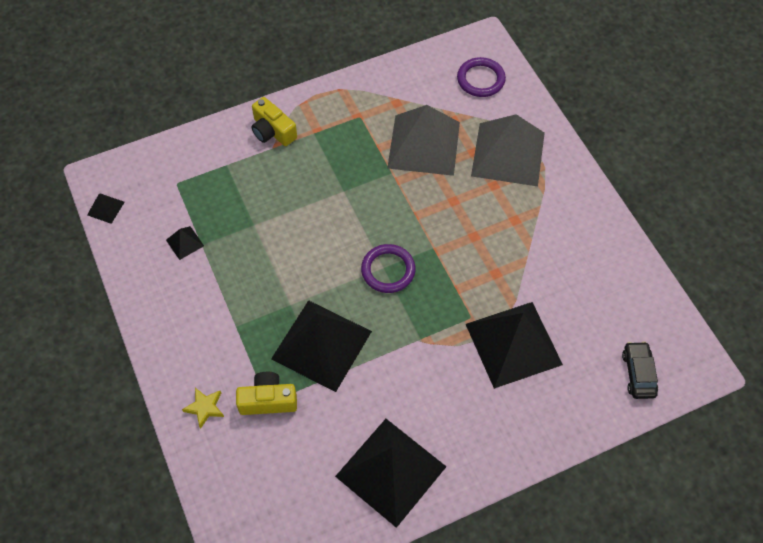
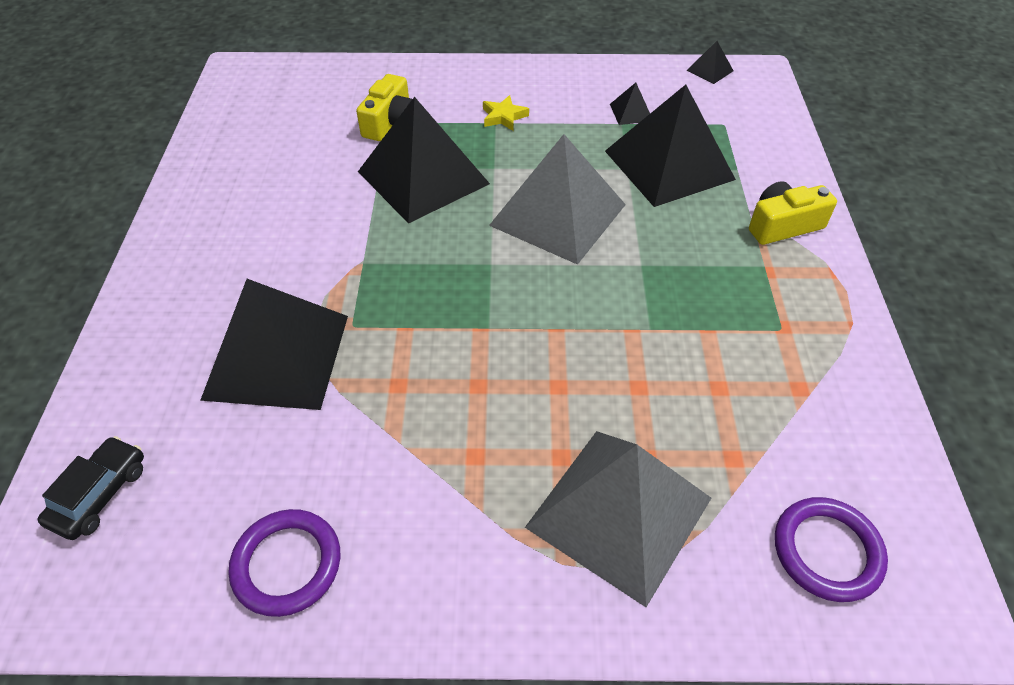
camera: 115 degrees right, 10 degrees down
(205, 408) = (418, 83): yellow star -> yellow star (503, 117)
(388, 270) = (483, 267): purple ring -> purple ring (287, 564)
(391, 471) = (232, 184): black pyramid -> black pyramid (668, 165)
(424, 144) = (691, 391): grey pyramid -> grey pyramid (558, 215)
(638, 373) = (99, 494): black car -> black car turned 90 degrees counterclockwise

